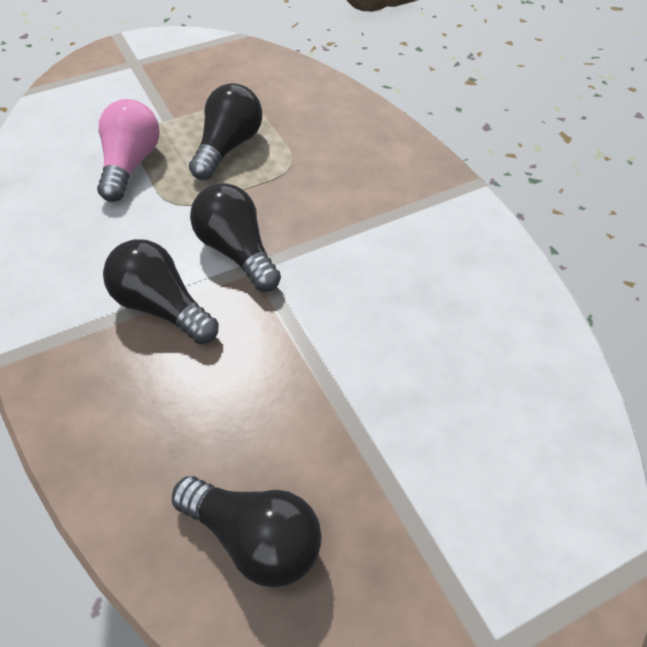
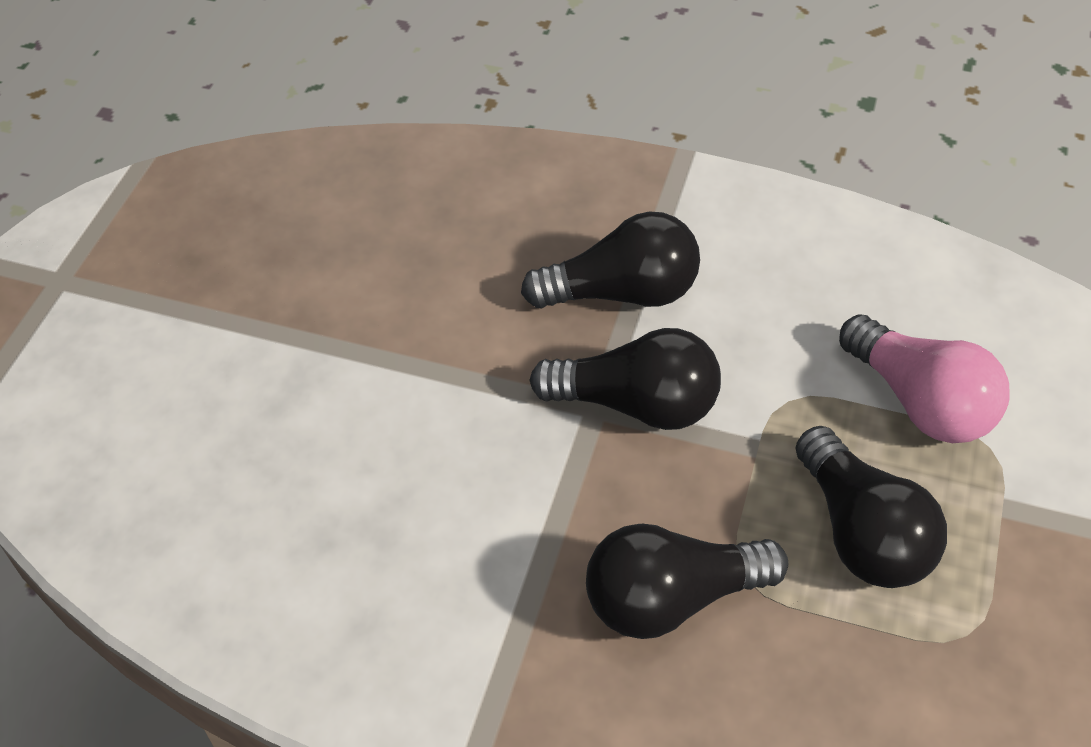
camera: 135 degrees right, 0 degrees up
(254, 539) = (309, 212): black light bulb -> black light bulb (672, 598)

